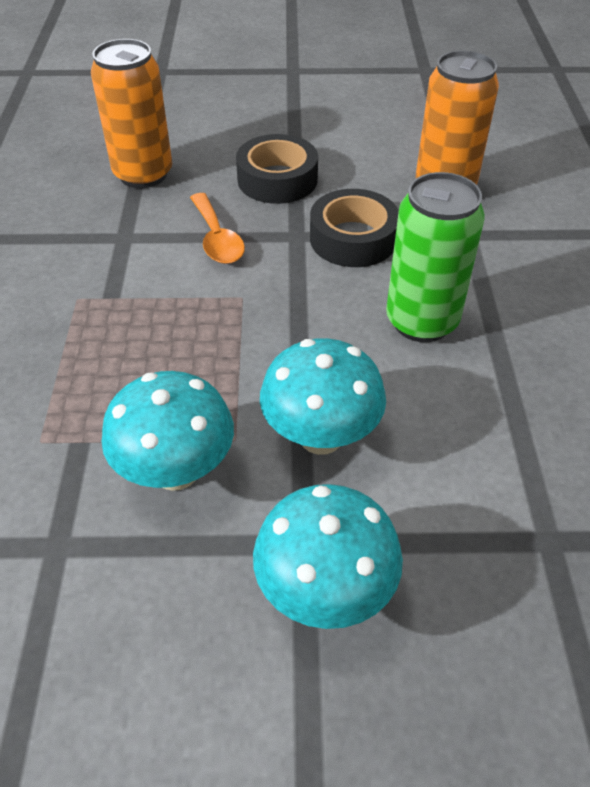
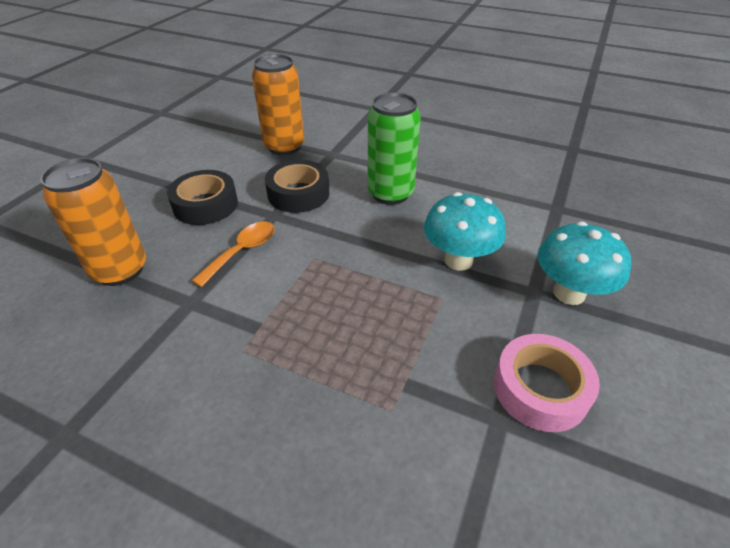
camera: 65 degrees left, 5 degrees down
(118, 582) = (540, 389): none -> pink tape
(176, 471) = (457, 334): turquoise mushroom -> none
(217, 239) = (242, 252): orange spoon -> orange spoon turned 60 degrees counterclockwise

